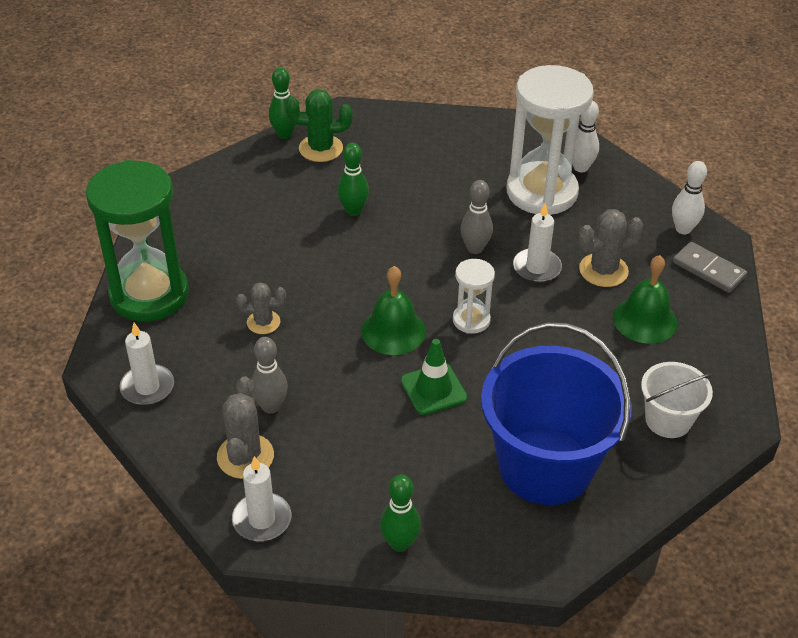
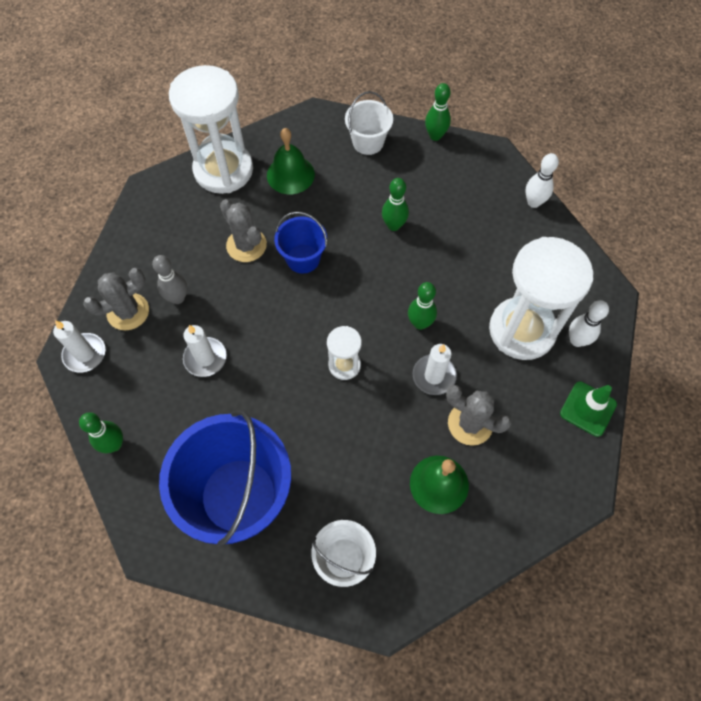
camera: 55 degrees right, 20 degrees up
(147, 387) = (147, 223): white candle -> white candle (205, 358)
(149, 294) = (223, 170): green hourglass -> white hourglass
(240, 179) = (368, 142): none -> white bucket
(263, 322) = (246, 245): grey cactus -> grey cactus, size x1.54
(320, 148) = (440, 165): green cactus -> none
(324, 289) = (303, 258): none -> blue bucket
(393, 331) = (296, 324): green bell -> green bell (290, 174)
(433, 389) = (260, 382): green traffic cone -> green traffic cone (588, 409)
(475, 248) = (420, 323): grey bowling pin -> green bowling pin
(683, 229) = (570, 457): white bowling pin -> white bowling pin (533, 202)
(708, 269) = (537, 502): grey domino -> none

